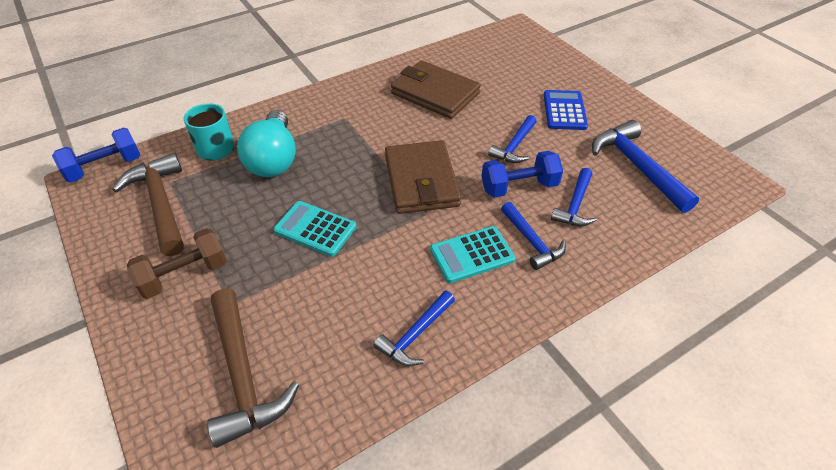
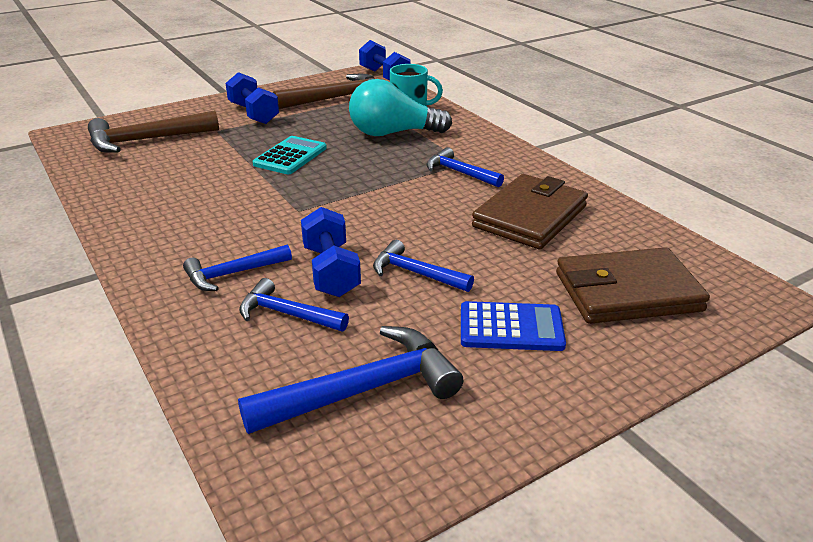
camera: 90 degrees right, 15 degrees down
(184, 275) = (253, 113): brown dumbbell -> blue dumbbell
(415, 334) = (142, 203): blue hammer -> blue hammer (460, 173)
(421, 181) = (351, 207): brown wallet -> brown wallet (627, 292)
(472, 255) = (227, 234): turquoise calculator -> none

